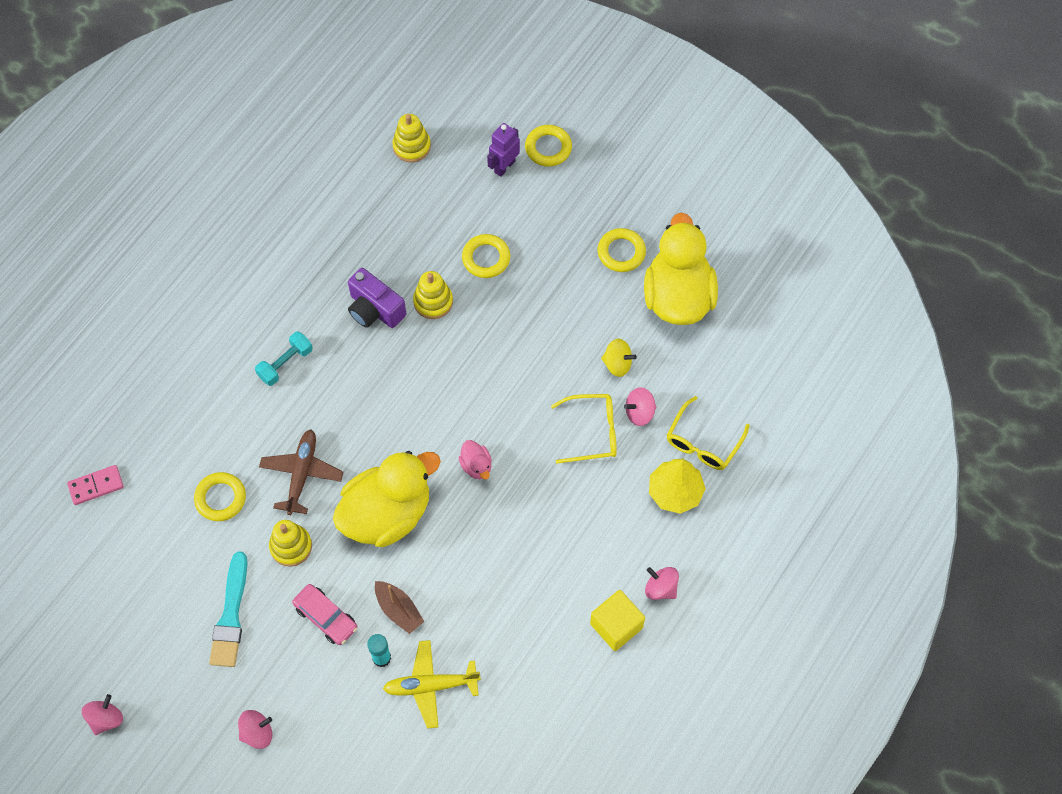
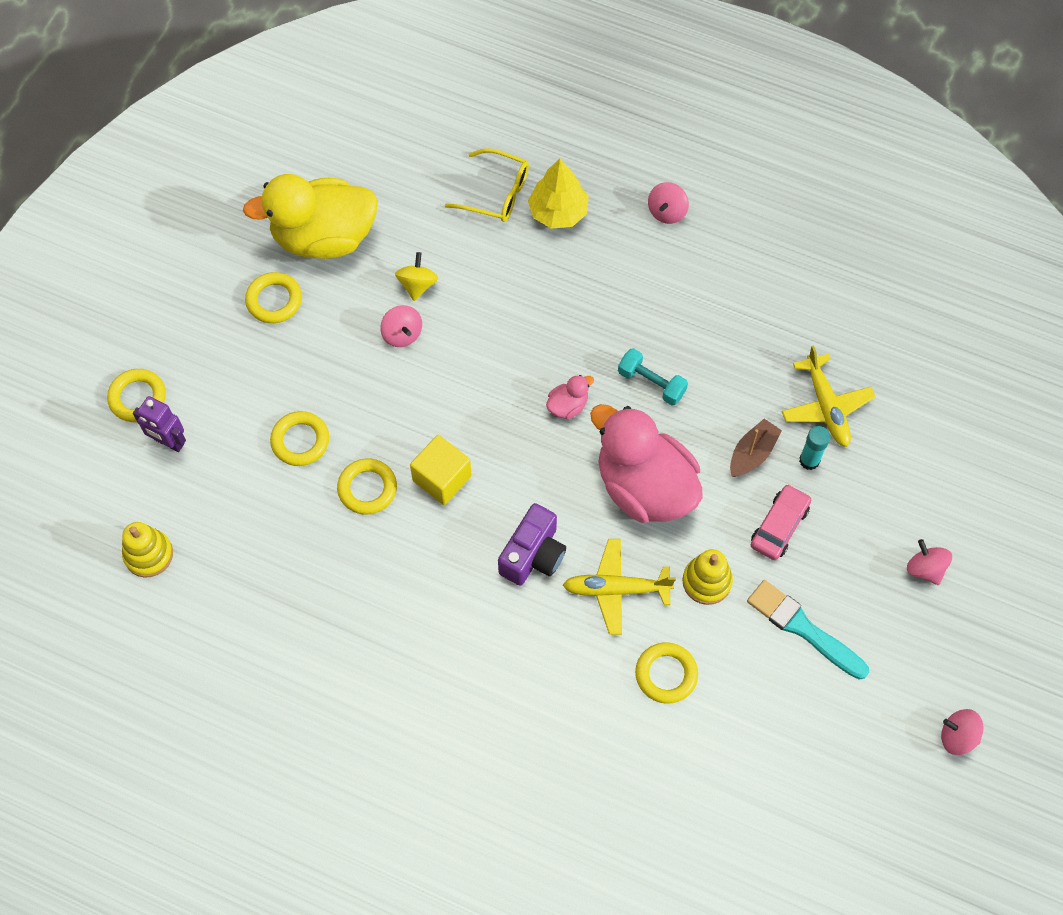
camera: 100 degrees left, 0 degrees up
(96, 486) = (682, 829): pink domino -> none
(231, 615) = (803, 628): turquoise brush -> turquoise brush turned 135 degrees counterclockwise
(285, 363) = (477, 640): turquoise dumbbell -> turquoise dumbbell (651, 383)
(301, 474) = (616, 589): brown plane -> yellow plane
(375, 309) = (387, 552): purple camera -> purple camera (533, 555)
(387, 514) = (644, 487): yellow duck -> pink duck
(433, 302) = (367, 488): yellow stacking toy -> yellow ring
(592, 432) = (504, 298): yellow glasses -> none
(616, 626) = (717, 246): yellow cube -> yellow cube (442, 478)
(639, 412) = (473, 256): pink spinning top -> pink spinning top (402, 334)

